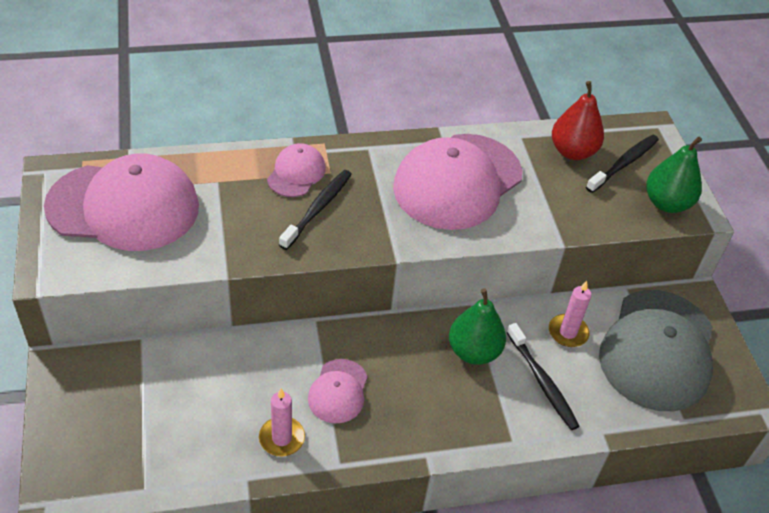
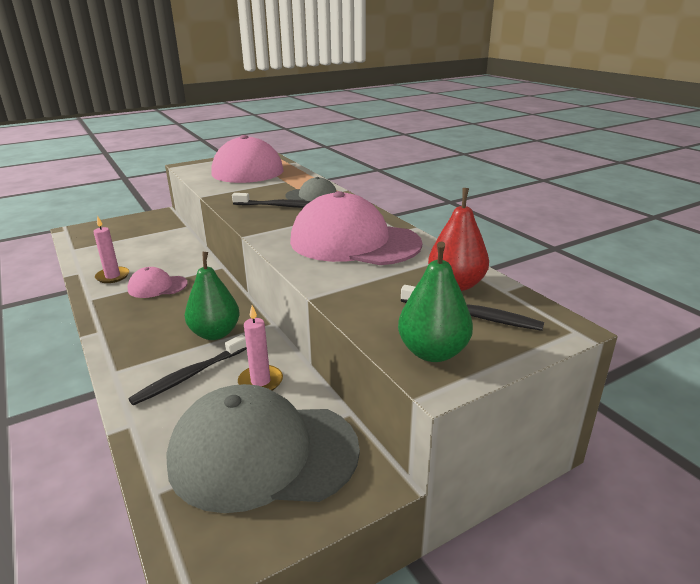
camera: 75 degrees right, 20 degrees down
(296, 173) = (311, 196): pink cap -> grey cap

